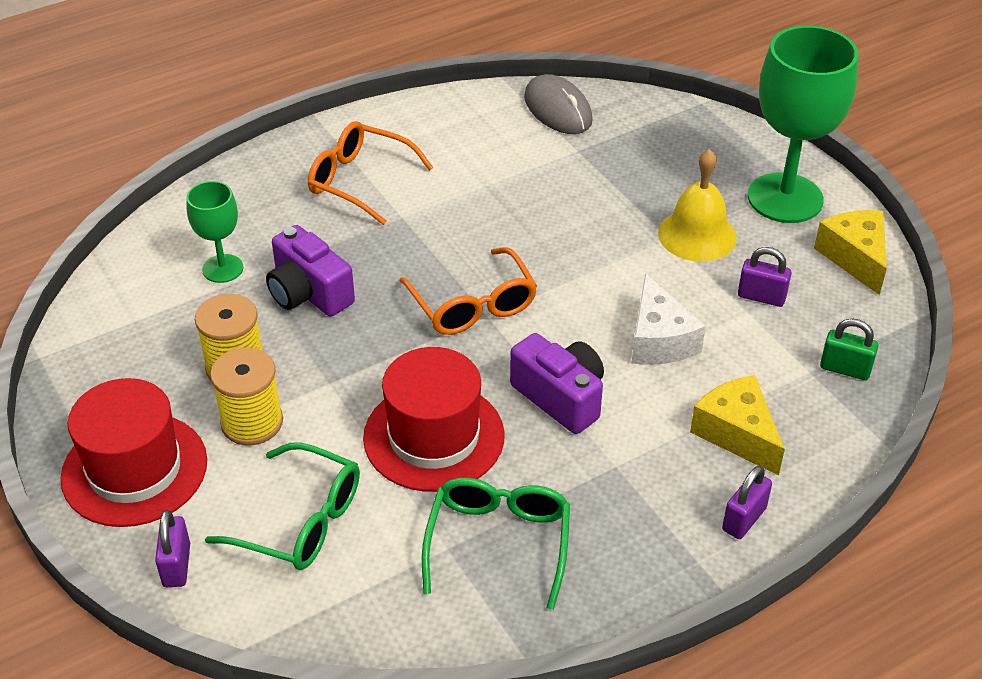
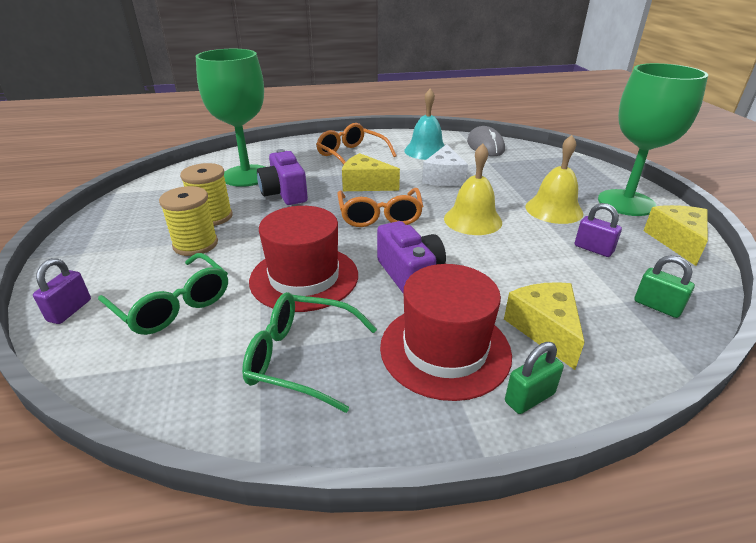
camera: 20 degrees right, 10 degrees down
(134, 469) = (104, 252): red hat -> red hat (445, 349)
(223, 268) = (246, 176): green goblet -> green goblet, size x1.94
(418, 245) = (365, 184): none -> yellow cheese
(472, 143) = (426, 151): none -> turquoise bell
(498, 543) = (302, 358): green glasses -> green glasses turned 105 degrees counterclockwise
(599, 281) = (472, 220): none -> yellow bell
(659, 340) = (502, 258): white cheese -> white cheese (444, 178)
(744, 519) = (529, 398): purple padlock -> green padlock

